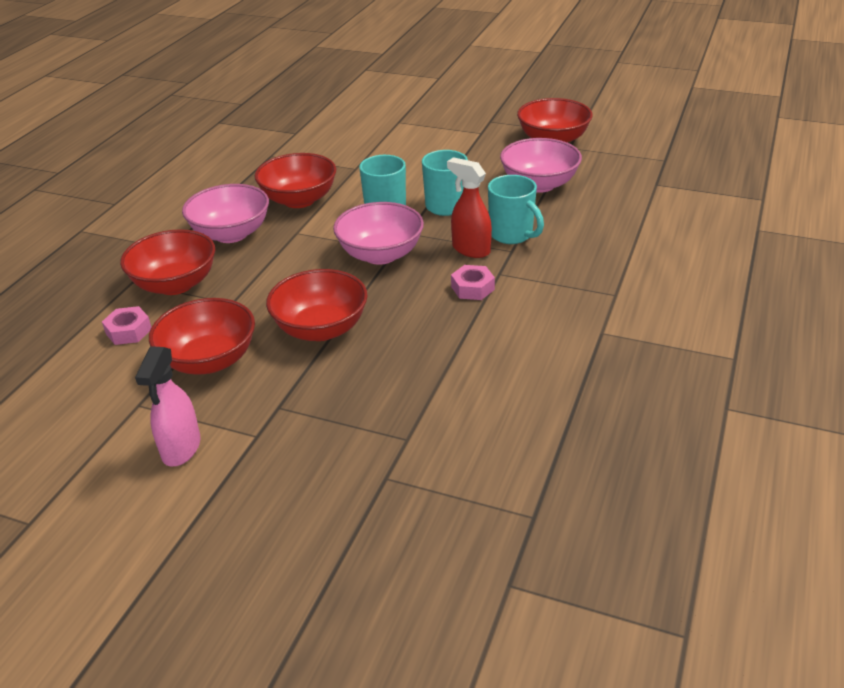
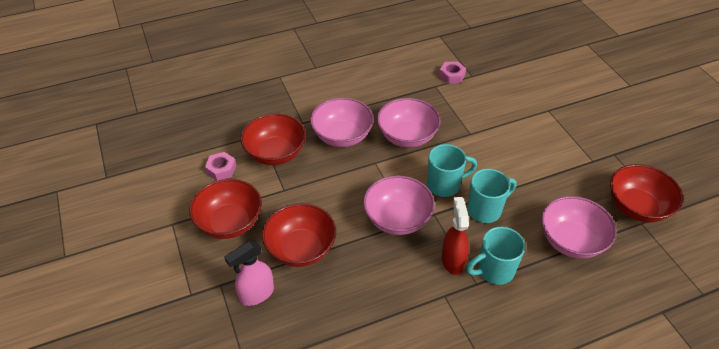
camera: 45 degrees right, 10 degrees up
(181, 449) = (156, 270): pink spray bottle -> pink spray bottle (256, 294)
(299, 200) = (407, 136): red bowl -> pink bowl
(472, 288) = (414, 293): pink nut -> pink nut (452, 75)
(512, 235) = (494, 270): turquoise mug -> turquoise mug turned 60 degrees clockwise

